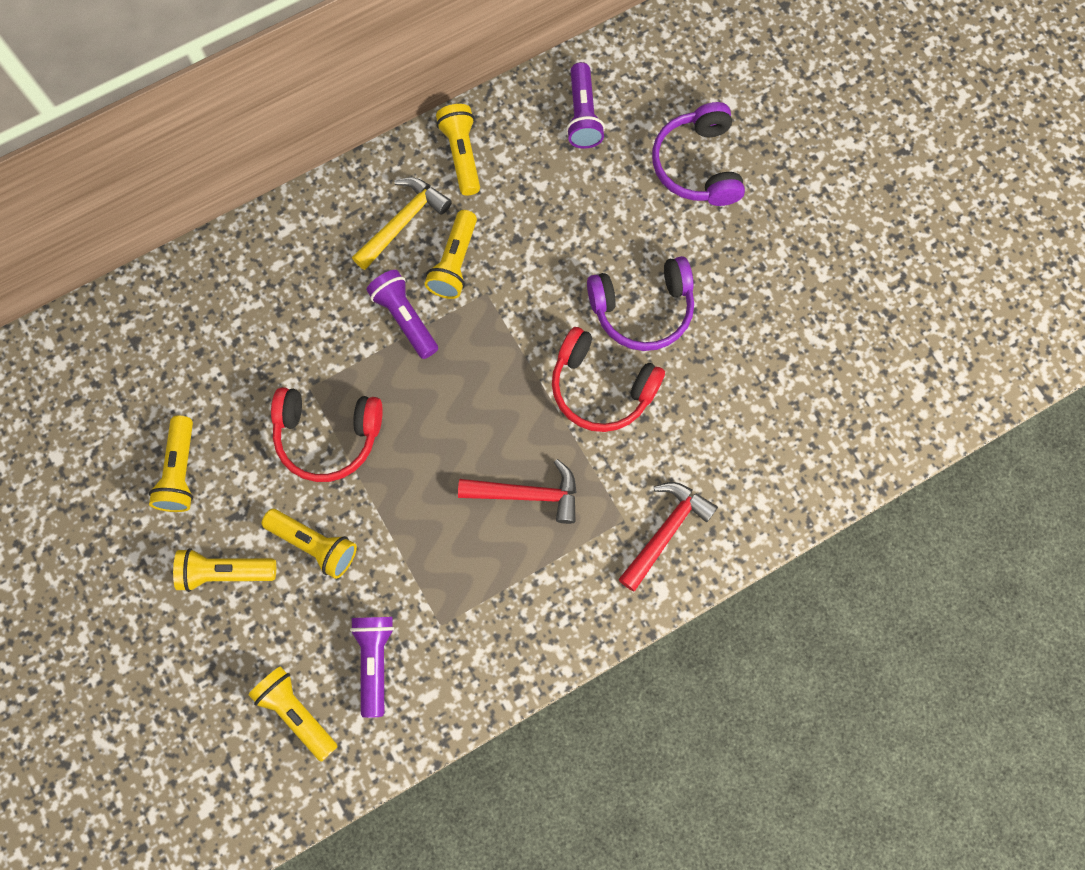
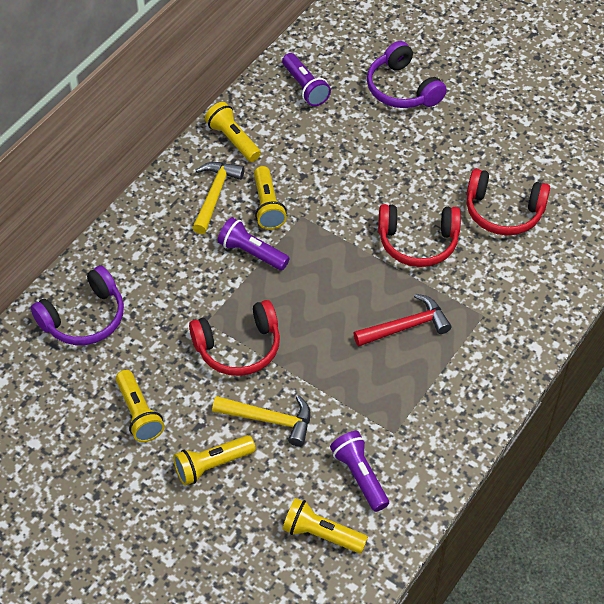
camera: 25 degrees left, 20 degrees down
(314, 544) = (269, 420): yellow flashlight -> yellow hammer
(642, 309) = (417, 185): purple headphones -> purple headphones (84, 318)
(666, 531) = (516, 310): red hammer -> none
(725, 390) = (503, 211): none -> red headphones

